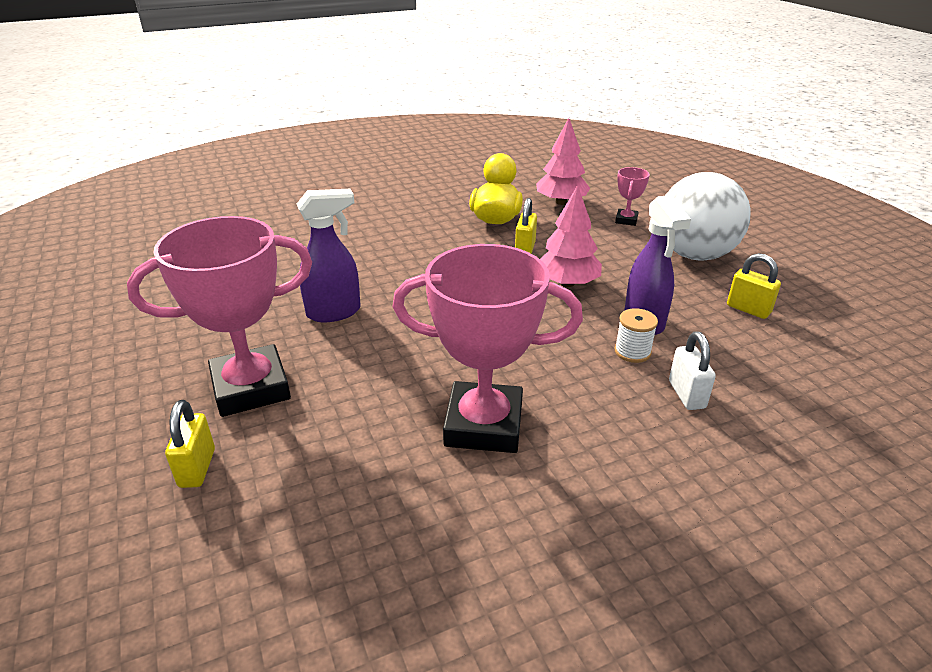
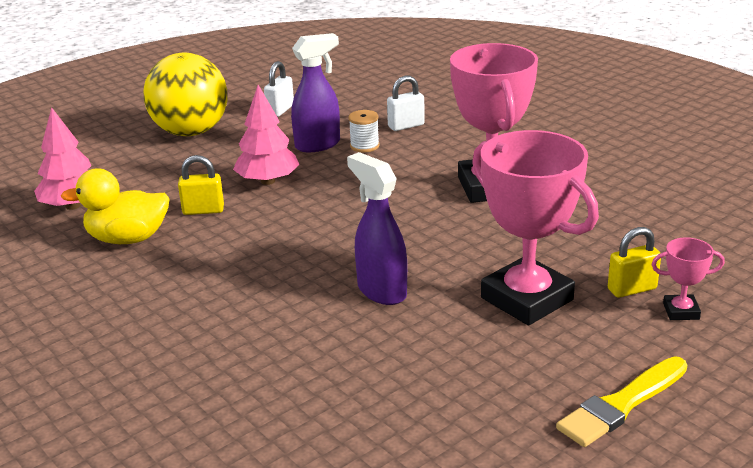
camera: 105 degrees left, 5 degrees down
(69, 396) = (621, 405): none -> yellow brush
(626, 220) = (119, 166): pink trophy -> pink trophy (681, 311)
(694, 255) = (191, 132): white ball -> yellow ball
(748, 309) = (280, 110): yellow padlock -> white padlock

